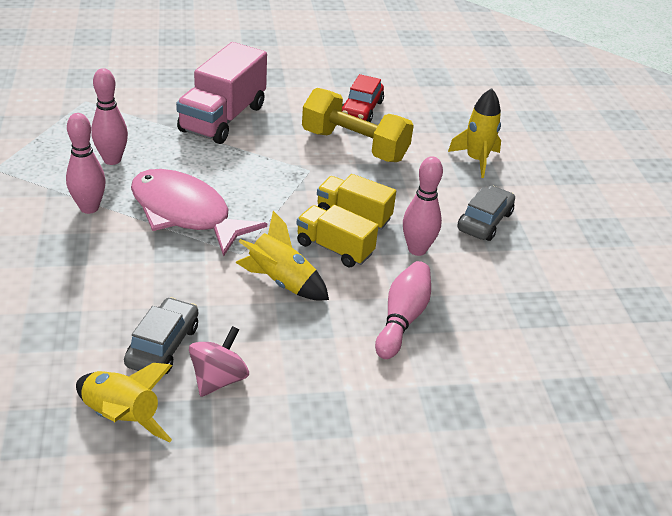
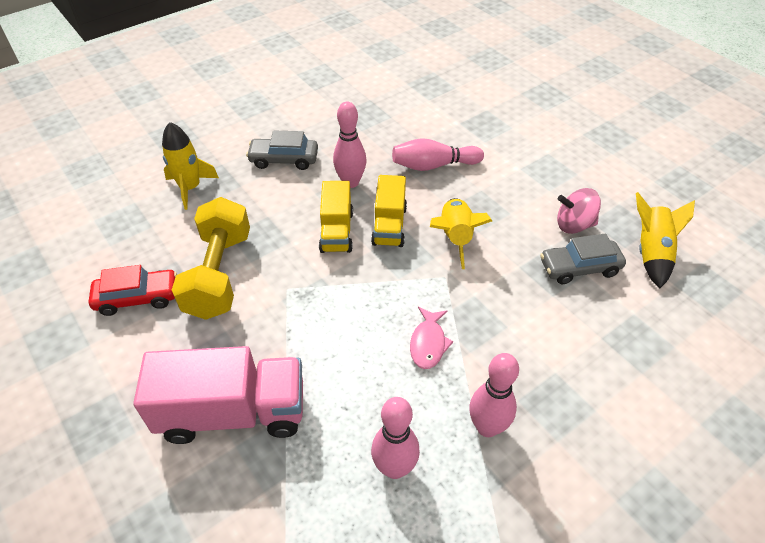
camera: 115 degrees left, 10 degrees up
(185, 213) = (428, 343): pink fish -> pink fish, size x0.46

